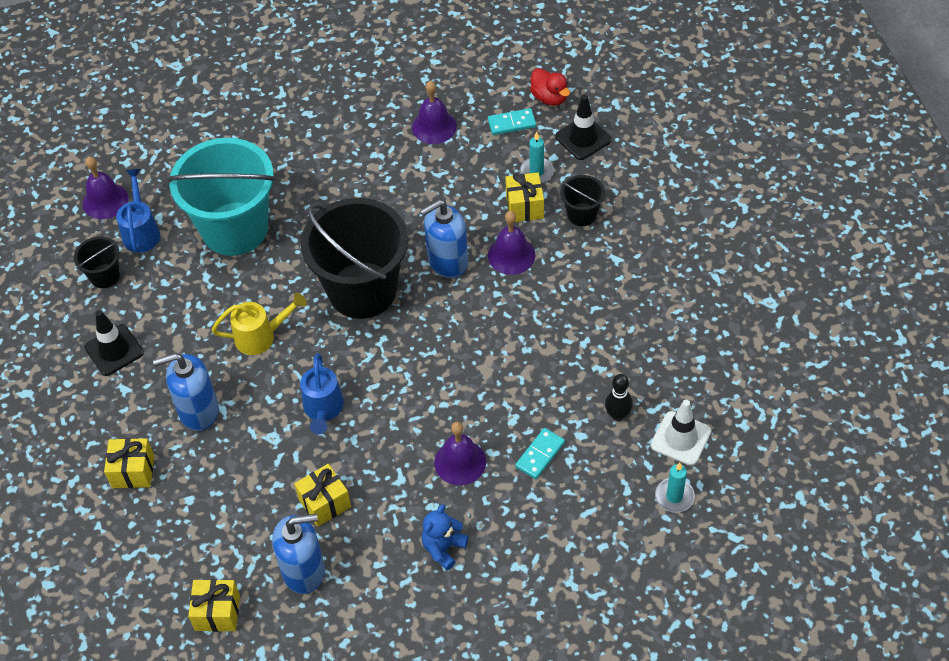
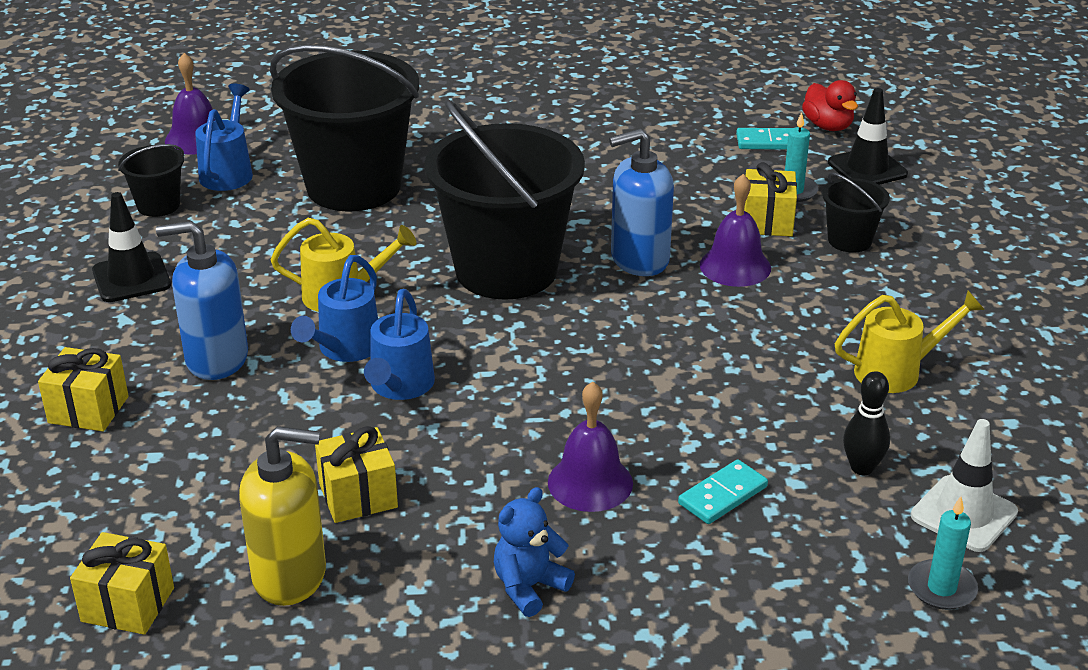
camera: 10 degrees right, 20 degrees down
(235, 229) = (353, 186): turquoise bucket -> black bucket
(278, 384) = (345, 349): none -> blue watering can
(304, 571) = (290, 575): blue soap dispenser -> yellow soap dispenser
(434, 127) = (660, 131): purple bell -> none
(628, 330) = (897, 371): none -> yellow watering can

